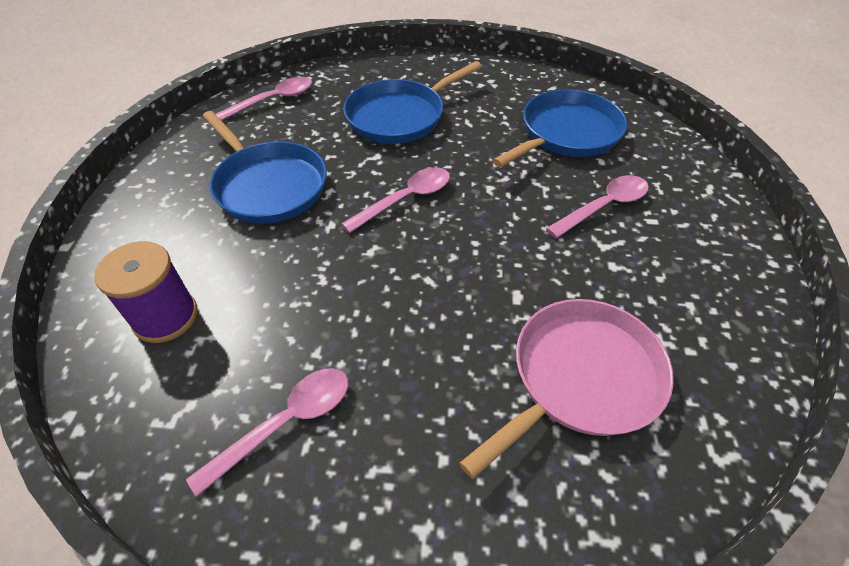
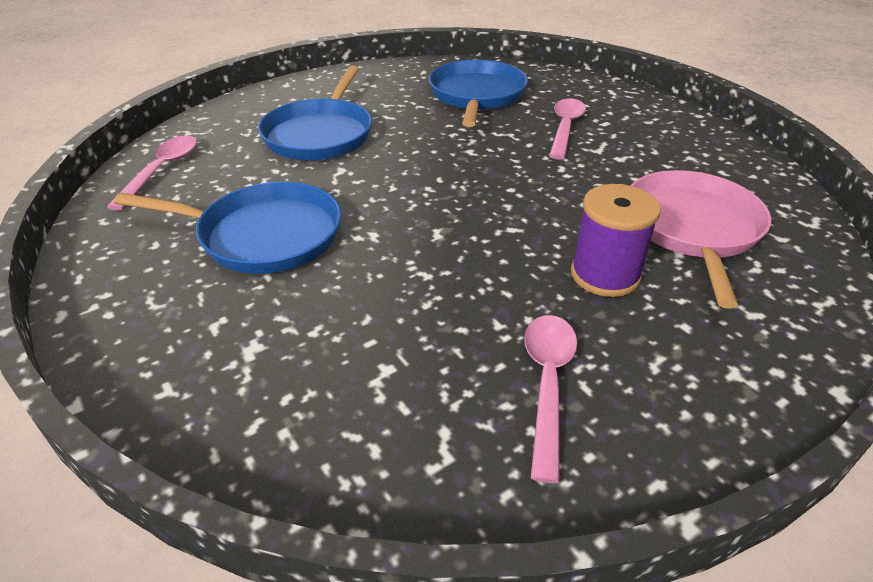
camera: 40 degrees left, 10 degrees down
(165, 317) = (311, 387): purple spool -> purple spool (605, 275)
(405, 199) = (414, 187): pink spoon -> none

